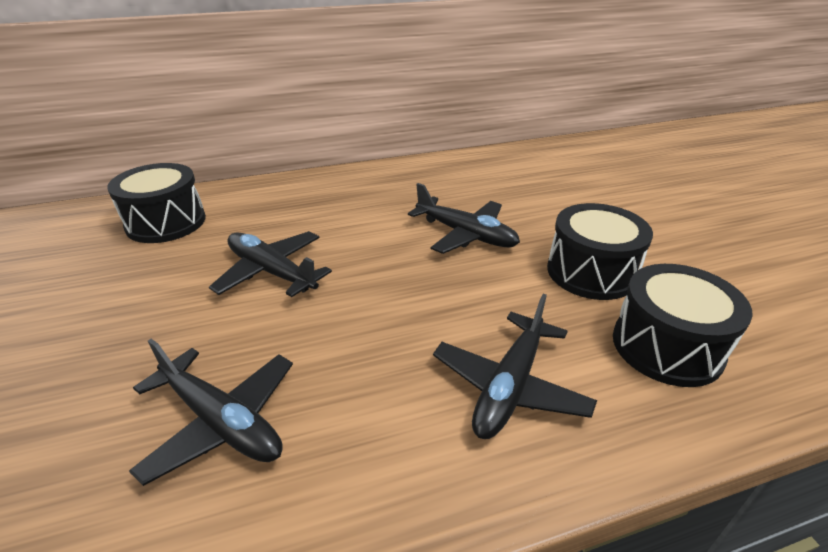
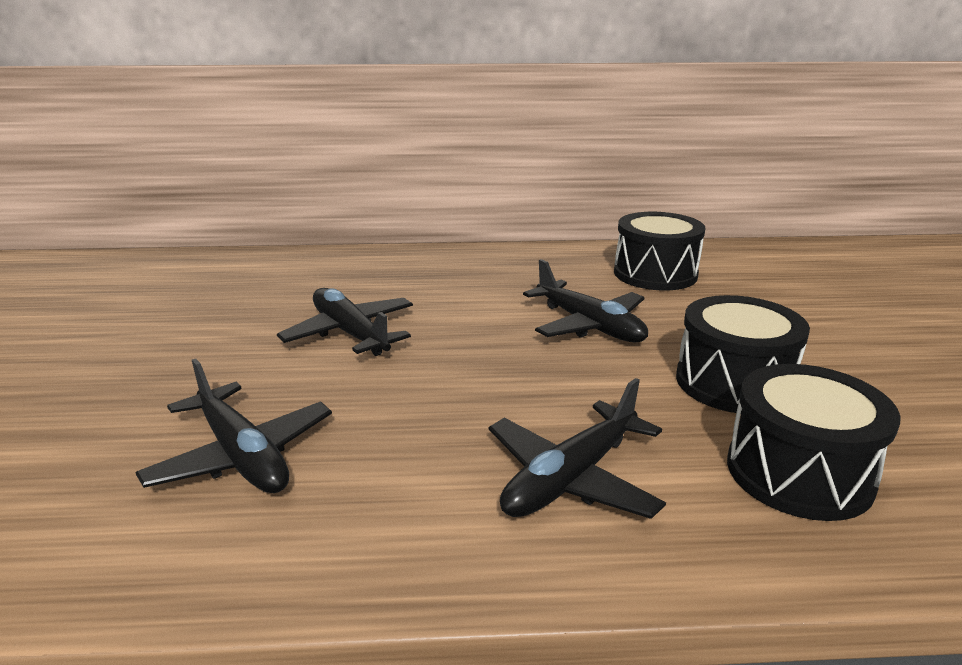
camera: 15 degrees right, 10 degrees down
(166, 222) = (261, 276): black drum -> black drum (655, 274)

